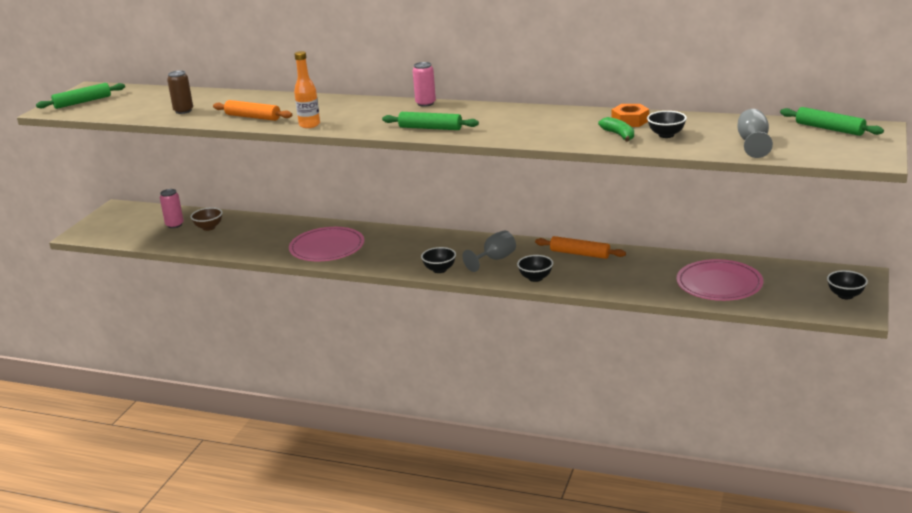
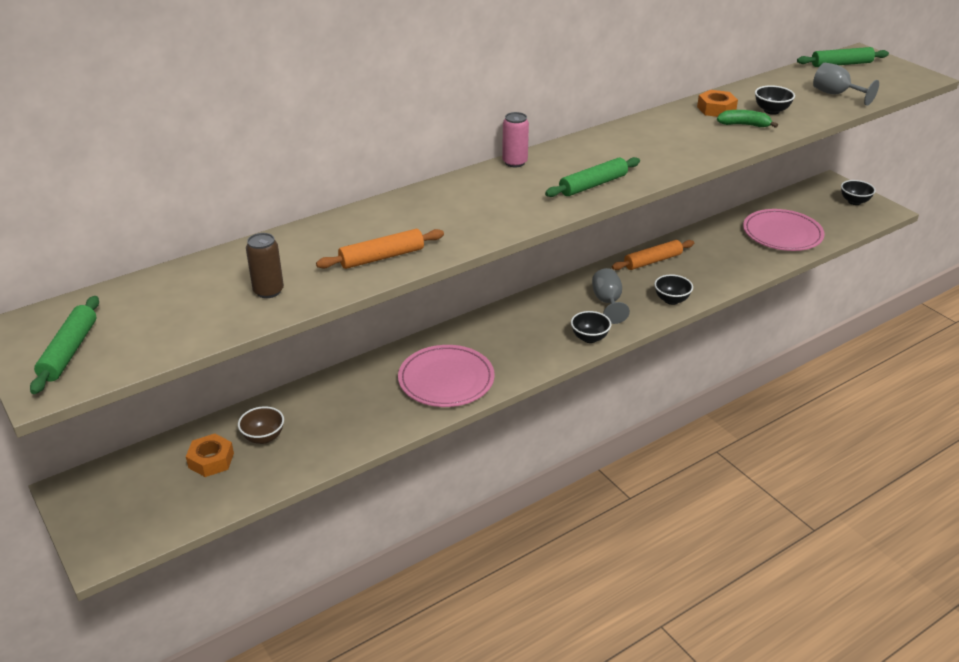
camera: 55 degrees left, 10 degrees up
(174, 225) = (211, 460): pink can -> orange nut
(309, 125) = (471, 236): orange bottle -> none

